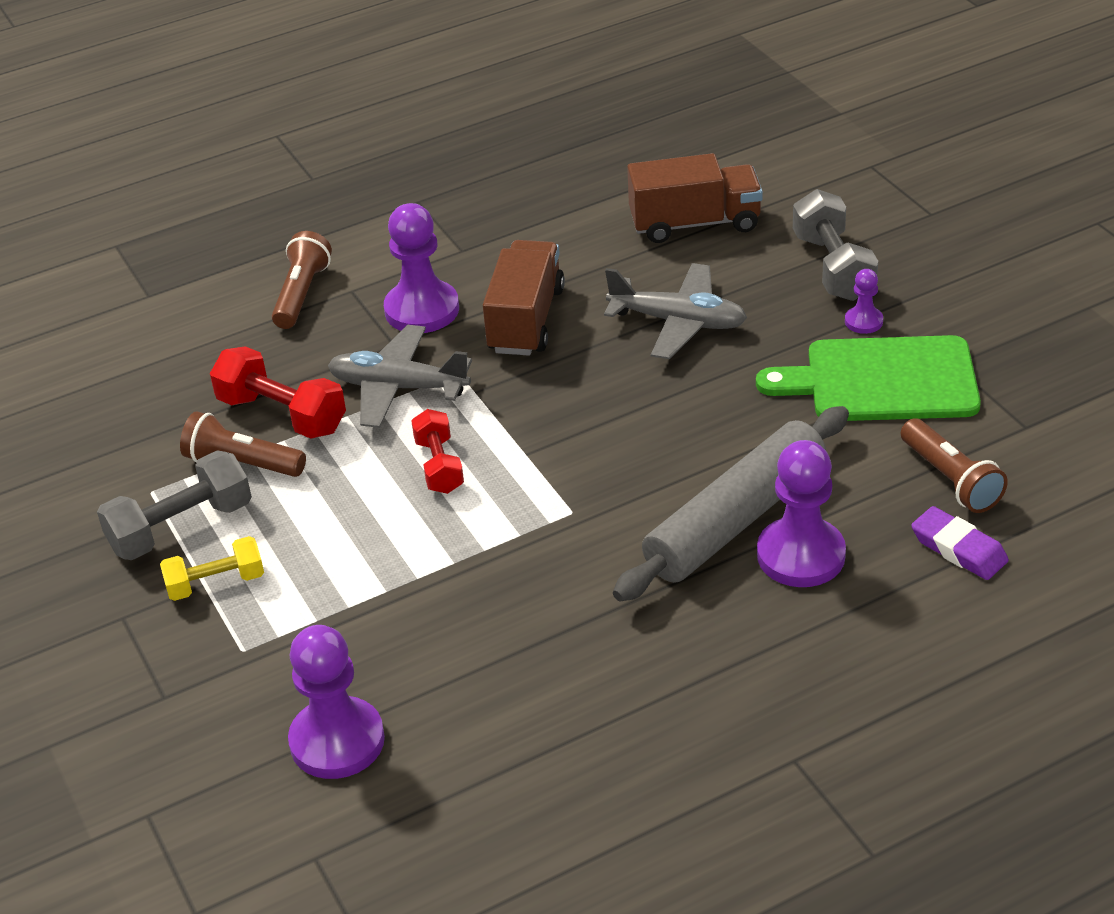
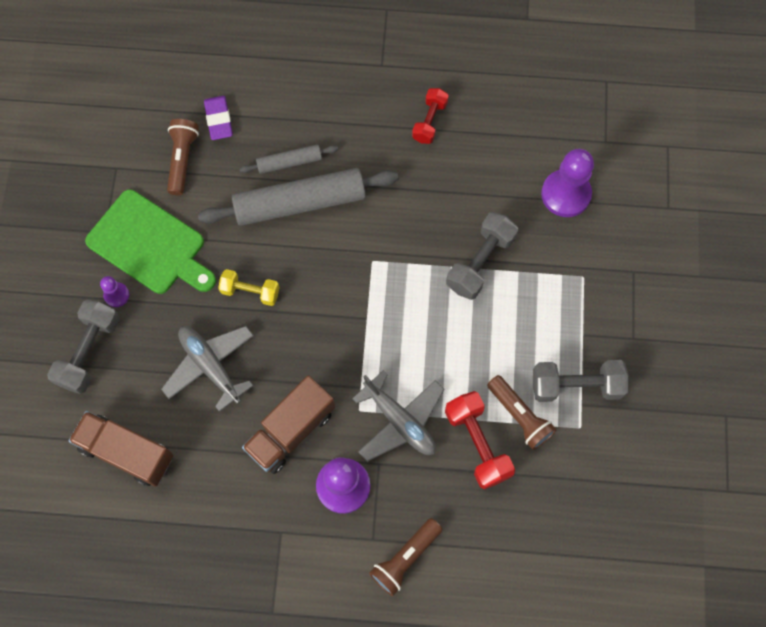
camera: 150 degrees left, 30 degrees up
(216, 583) = (576, 330): yellow dumbbell -> yellow dumbbell (250, 291)
(413, 587) = (480, 262): none -> grey dumbbell
(439, 466) = (416, 340): red dumbbell -> red dumbbell (429, 121)
(801, 555) = (289, 162): purple pawn -> grey rolling pin

